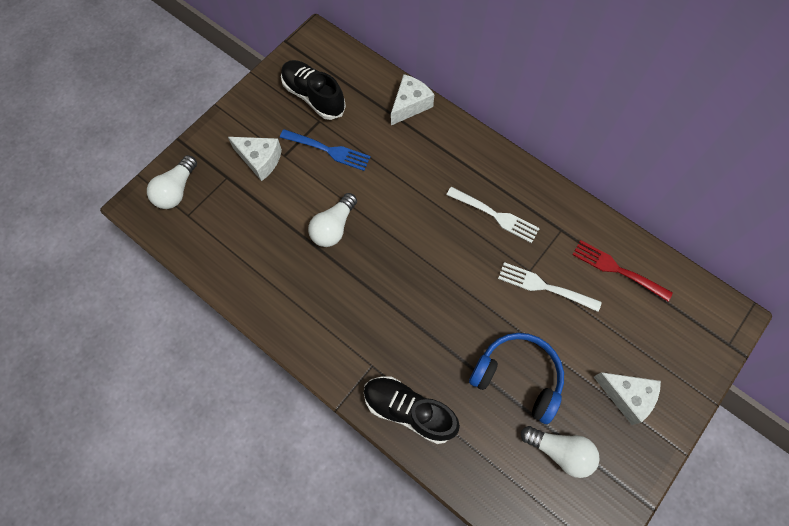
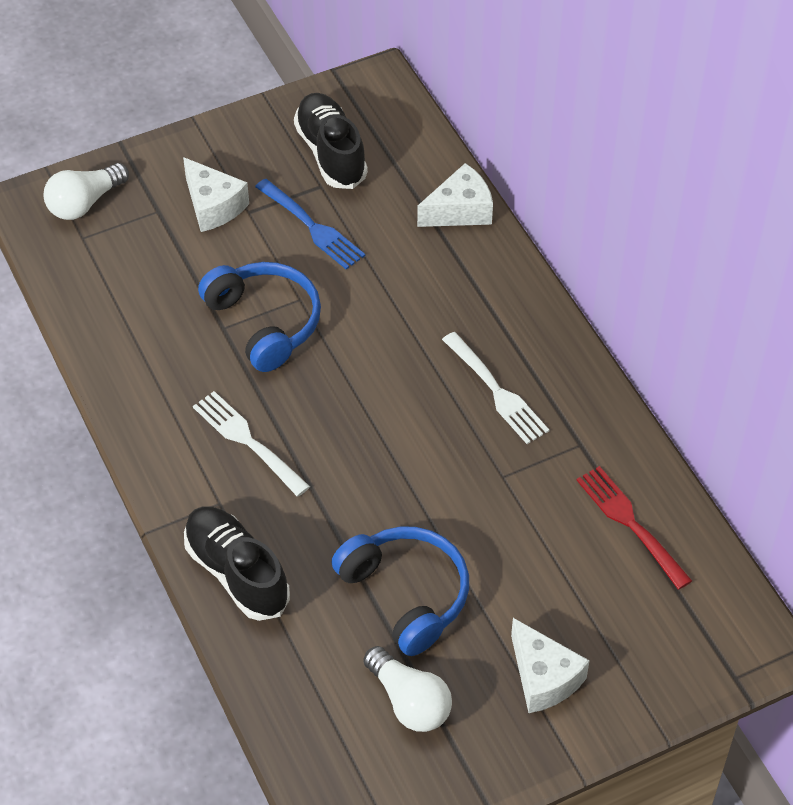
camera: 25 degrees right, 15 degrees down
(333, 227) = (264, 323): white light bulb -> blue headphones
(544, 286) = (511, 503): white fork -> white fork (248, 441)

